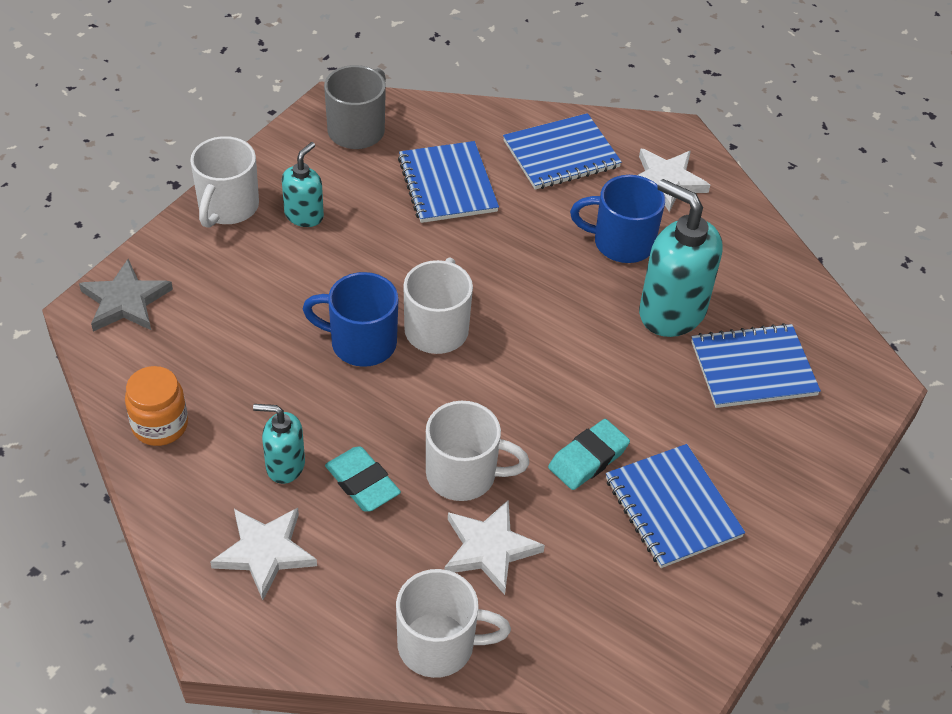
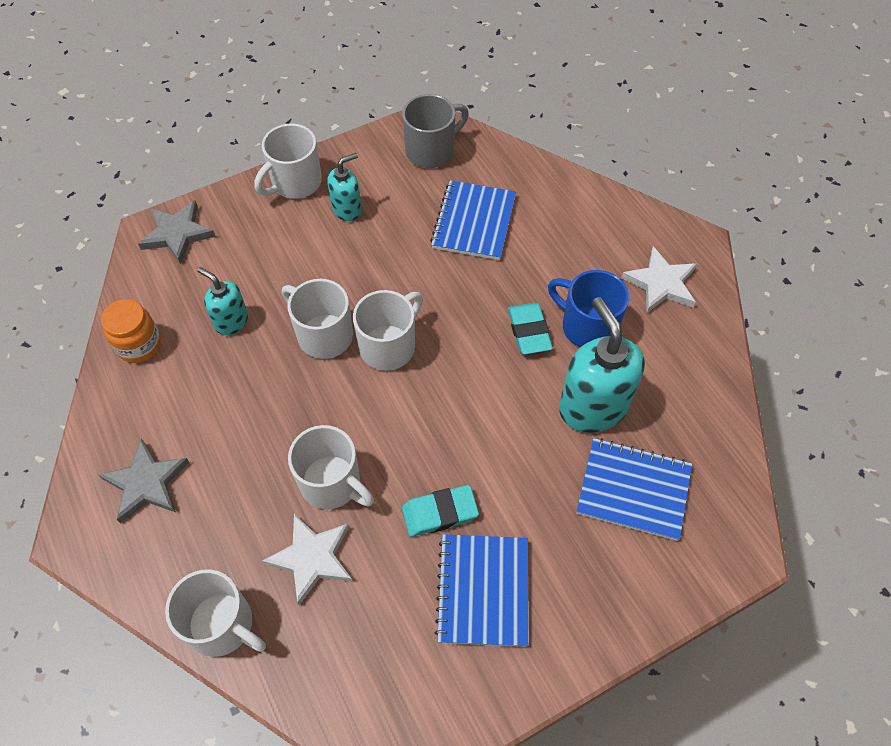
camera: 30 degrees right, 10 degrees up
(265, 552) = (146, 483): white star -> grey star
(285, 465) = (204, 416): turquoise soap dispenser -> turquoise soap dispenser (231, 321)
(361, 343) = (323, 335): blue mug -> white mug
(362, 483) = (251, 456): turquoise eraser -> turquoise eraser (529, 331)
(561, 154) = (584, 227): blue notebook -> none

